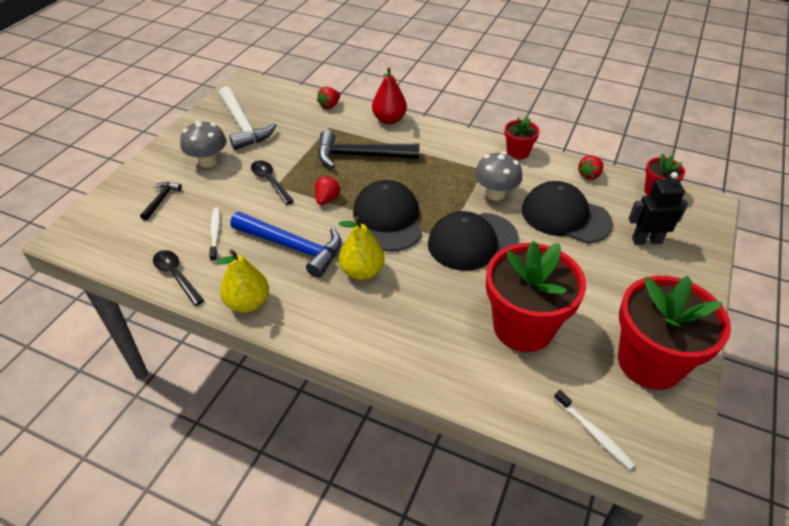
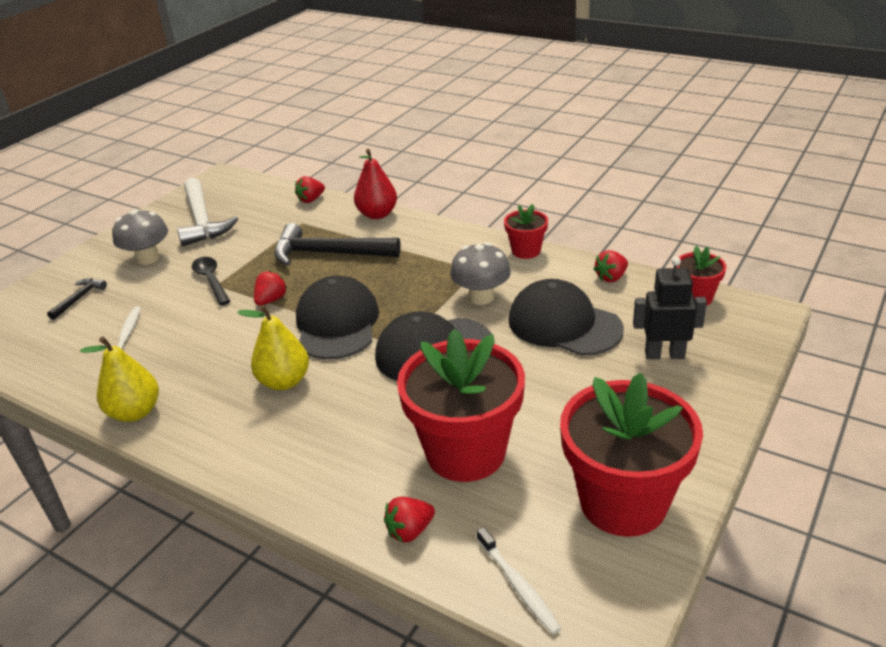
camera: 10 degrees right, 10 degrees down
(176, 276) = (64, 380): black spoon -> none
(293, 247) = (211, 352): blue hammer -> none
(501, 394) = (410, 531): none -> red strawberry

